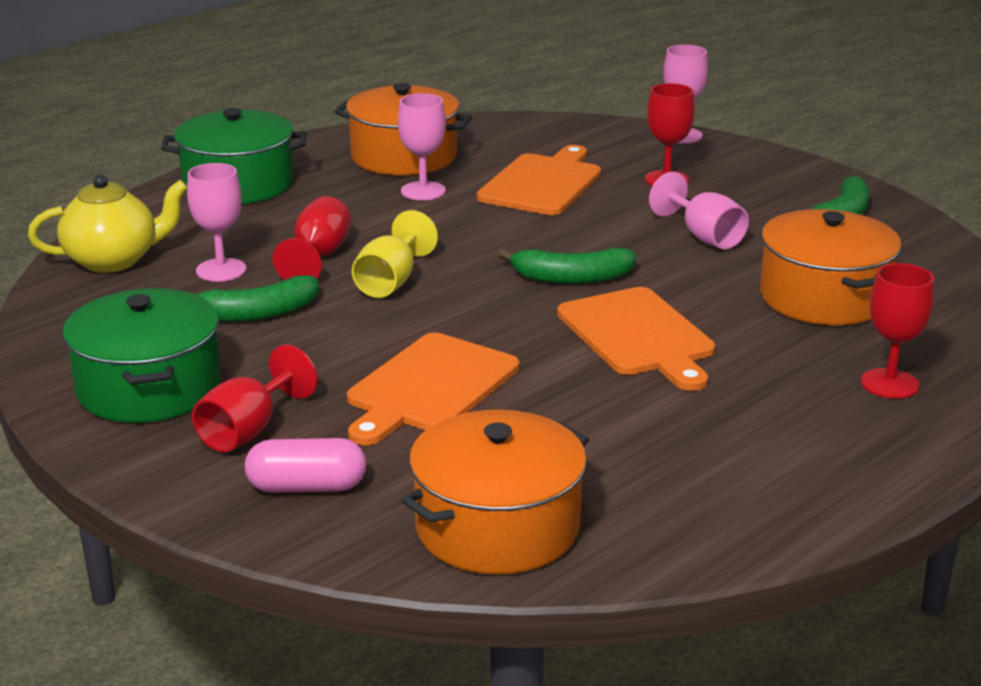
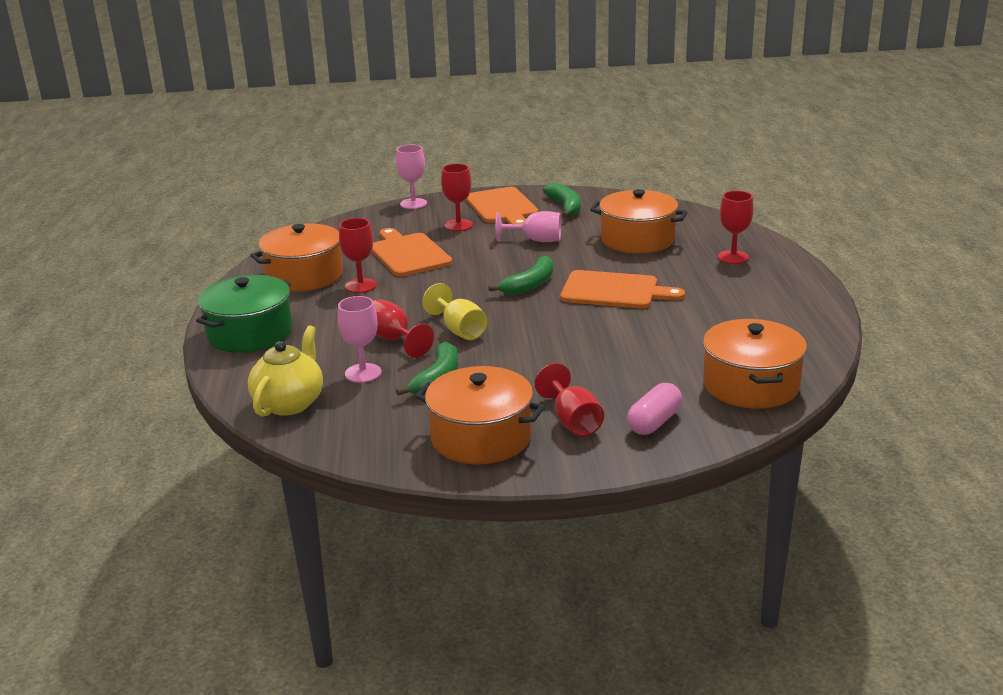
camera: 50 degrees left, 0 degrees up
(149, 388) = (481, 437): green pot -> orange pot
(423, 191) = (361, 286): pink goblet -> red goblet
(429, 387) = (593, 358): orange cutting board -> orange cutting board (502, 207)

